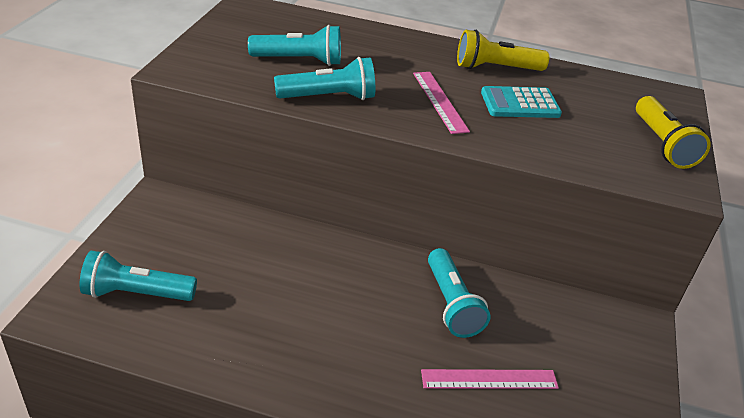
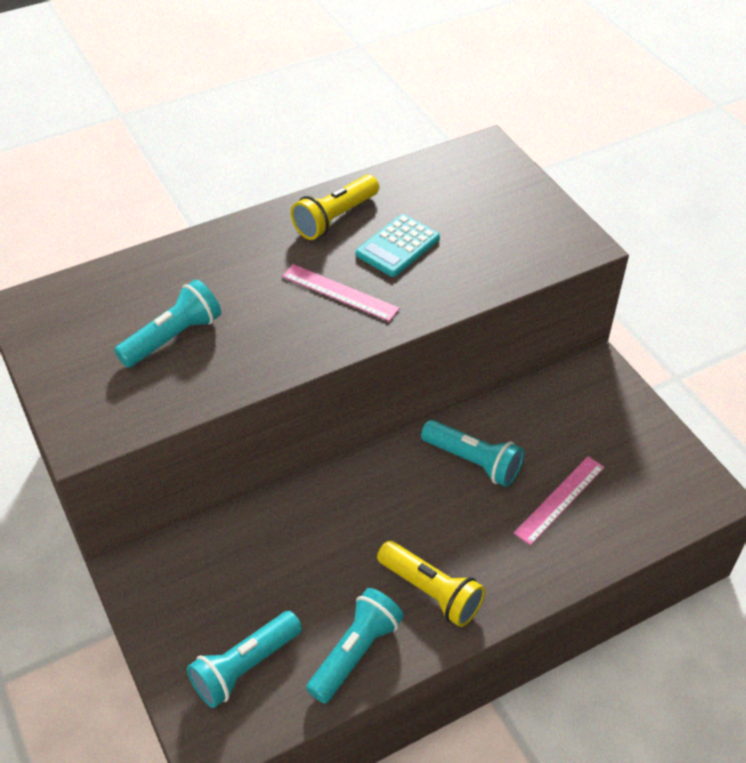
camera: 40 degrees left, 10 degrees up
(329, 97) = (254, 359): turquoise flashlight -> turquoise flashlight (356, 652)
(662, 144) = (531, 212): yellow flashlight -> yellow flashlight (431, 592)

